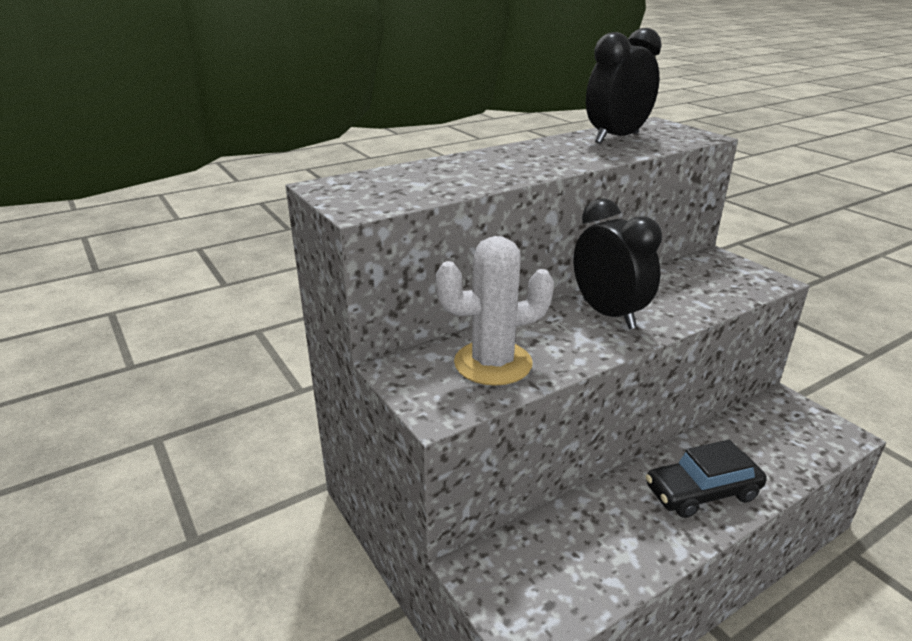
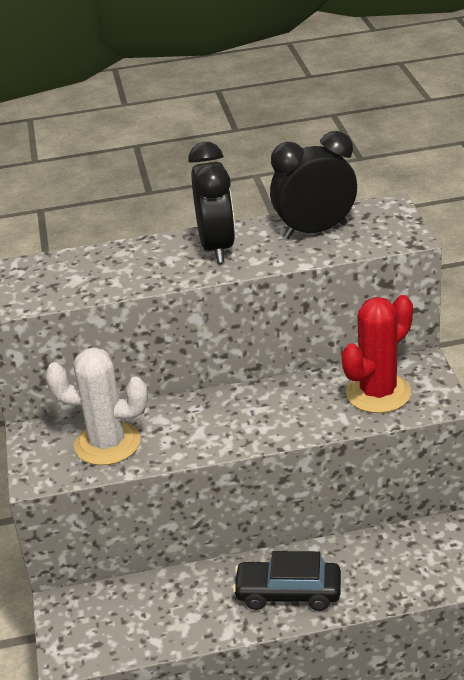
camera: 25 degrees right, 5 degrees up
(608, 314) = (245, 413): black clock -> black clock (217, 247)
(709, 281) = (378, 393): none -> red cactus

